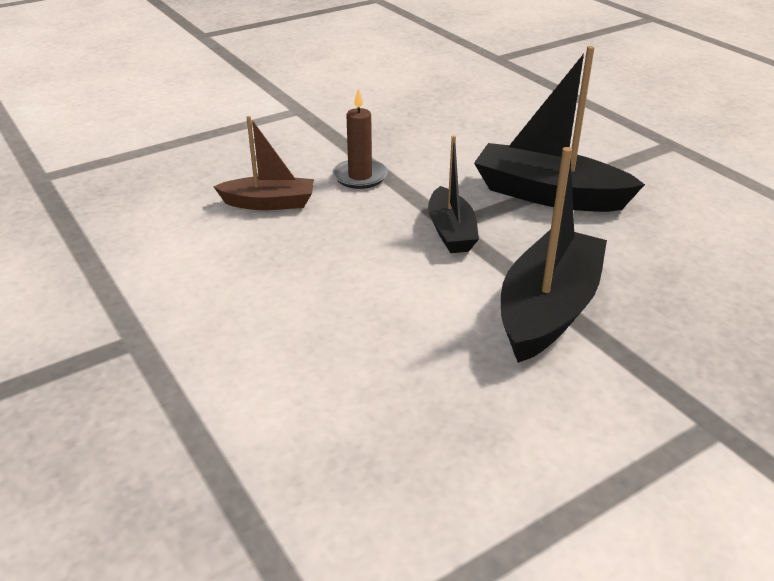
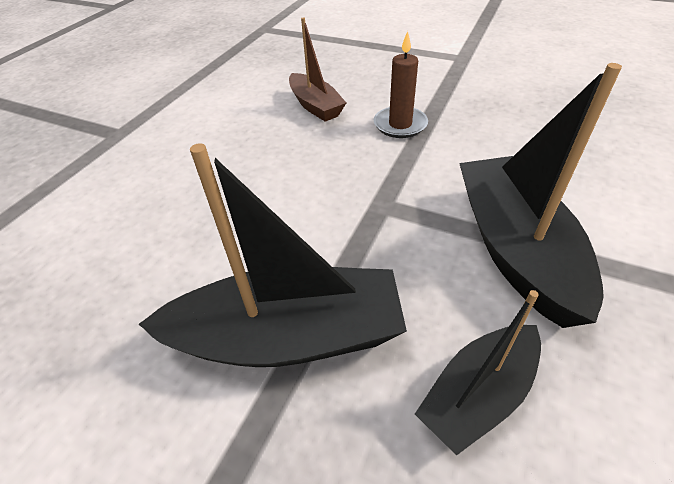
camera: 60 degrees right, 10 degrees up
(451, 232) = (367, 209): black boat -> black boat (478, 394)

